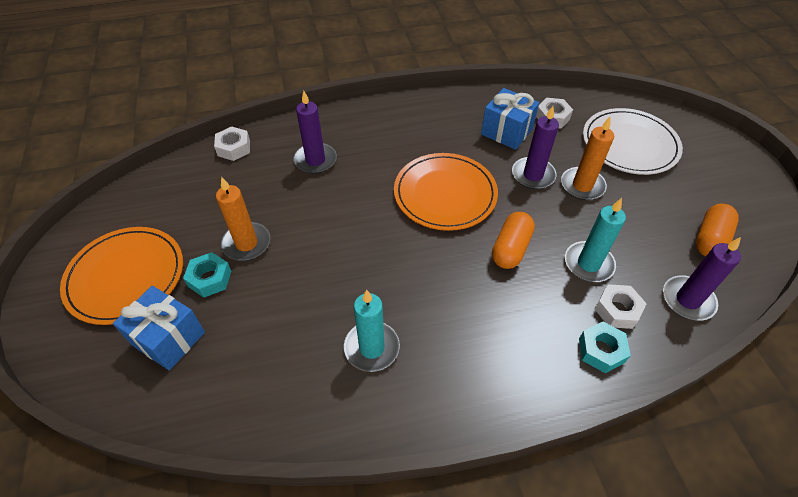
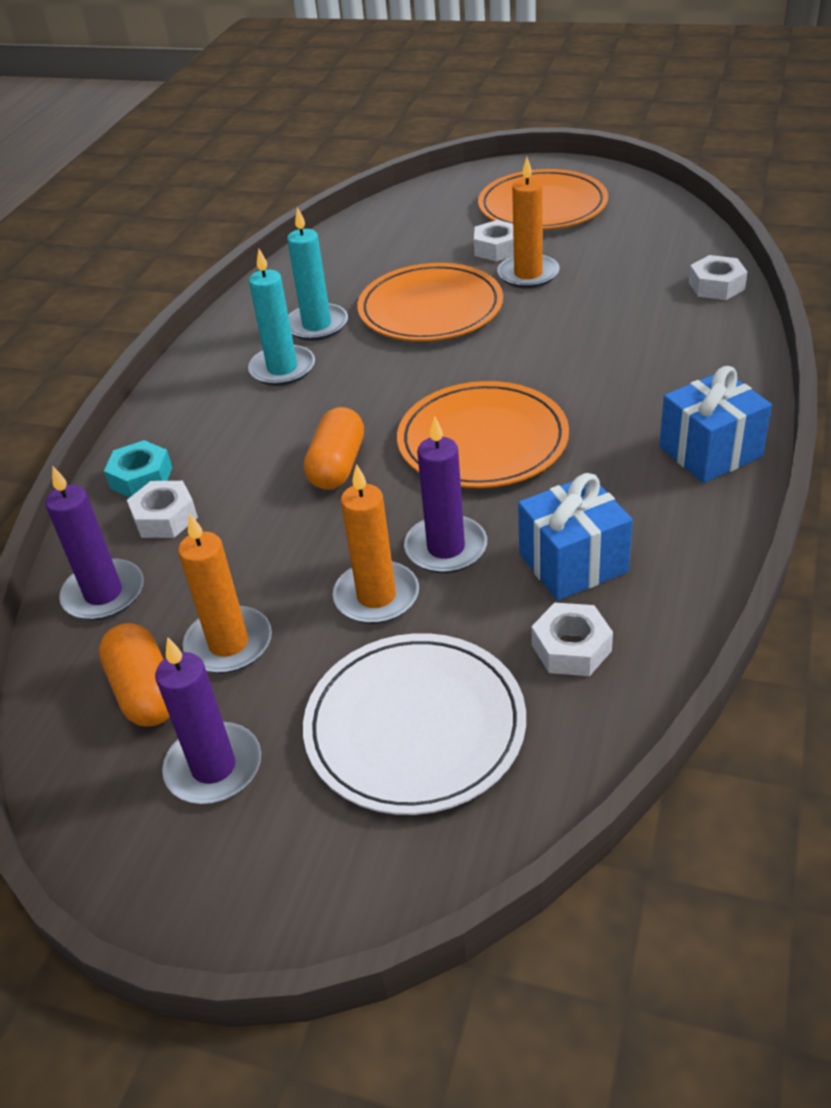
camera: 125 degrees right, 10 degrees down
(169, 338) = (443, 223): blue gift -> blue gift (710, 452)
(210, 279) = (497, 248): turquoise nut -> white nut
(315, 160) = (642, 345): purple candle -> purple candle (214, 767)
(316, 282) = (430, 308): none -> orange plate
(511, 248) = (337, 465): orange capsule -> orange capsule turned 45 degrees clockwise
(588, 264) = (246, 527): turquoise candle -> turquoise candle (282, 369)
(657, 224) = (229, 644): none -> orange candle

